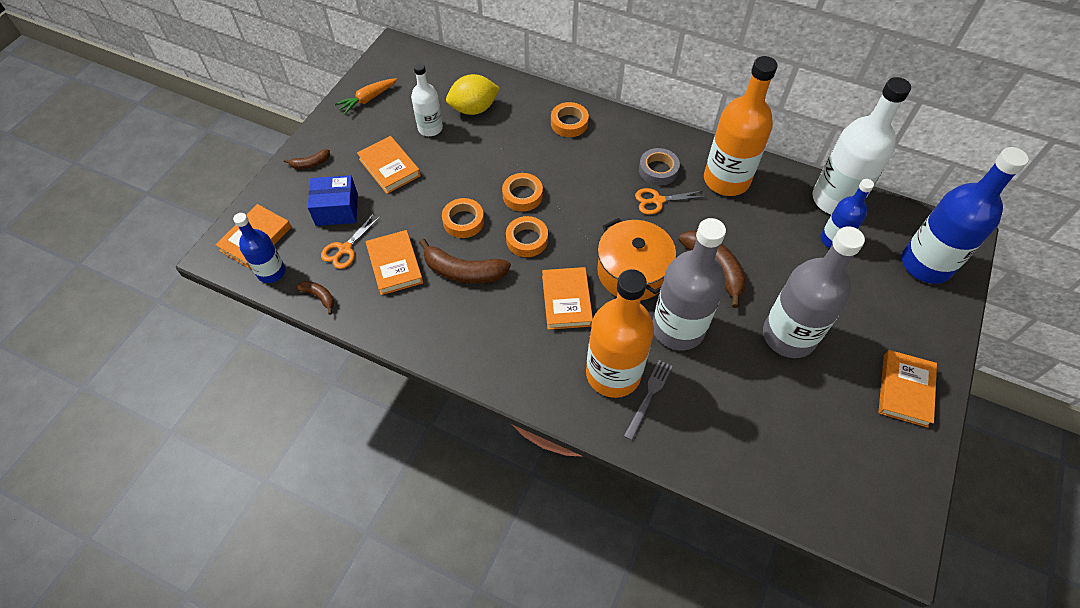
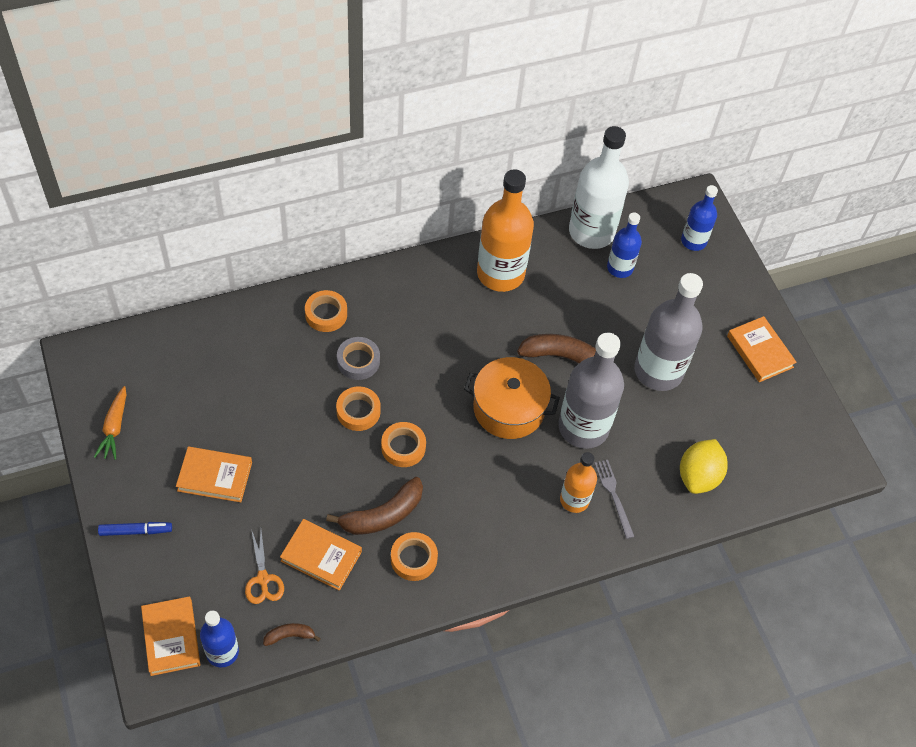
camera: 50 degrees left, 0 degrees up
(310, 163) = (135, 531): brown banana -> blue marker
(337, 209) = (213, 552): blue box -> none
(430, 128) = (208, 411): white bottle -> none
(463, 221) = (335, 473): orange tape -> orange tape (413, 559)
(474, 109) = (227, 362): yellow lemon -> yellow lemon (698, 476)
(566, 300) = (485, 472): orange book -> none
(613, 373) = (574, 500): orange bottle -> orange bottle, size x0.56
(657, 201) = (468, 332): orange scissors -> none
(658, 170) = (441, 304): grey tape -> grey tape (358, 361)
(926, 264) = (693, 241): blue bottle -> blue bottle, size x0.56

